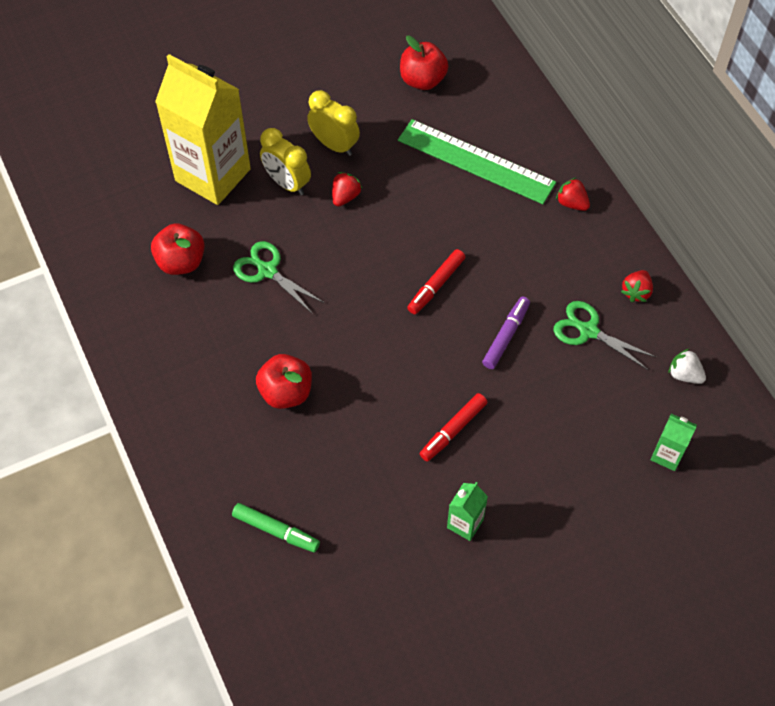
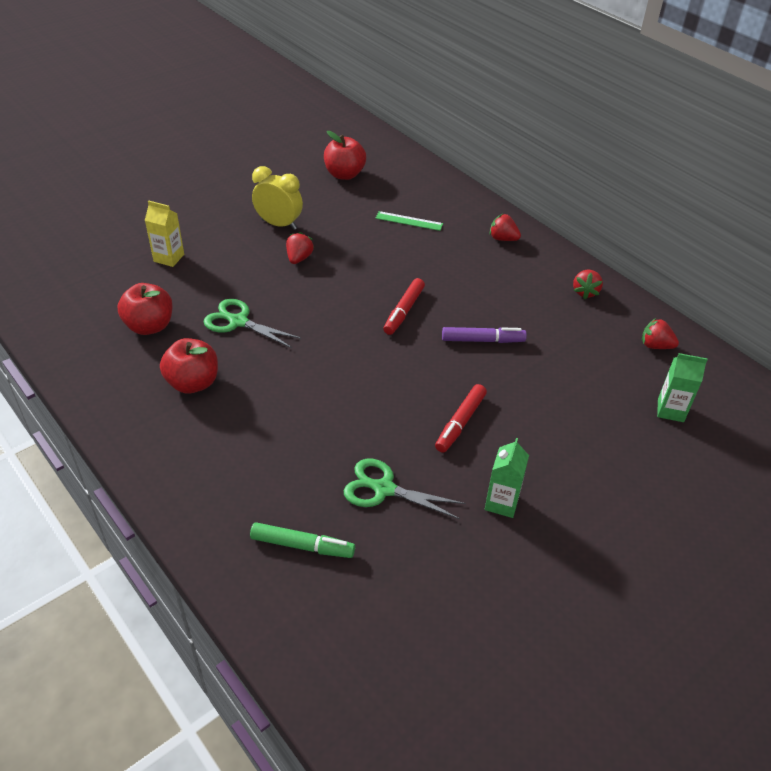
camera: 15 degrees left, 15 degrees down
(213, 175) = (169, 258): yellow carton -> yellow carton, size x0.43
(286, 392) = (281, 417): red apple -> red apple (193, 383)
(287, 183) = (242, 255): yellow clock -> none
(476, 161) = (409, 221): green ruler -> green ruler, size x0.46
(505, 336) = (482, 340): purple marker -> purple marker turned 75 degrees clockwise
(588, 331) = (556, 326): green scissors -> green scissors (384, 489)
(684, 375) = (655, 346): white strawberry -> red strawberry

